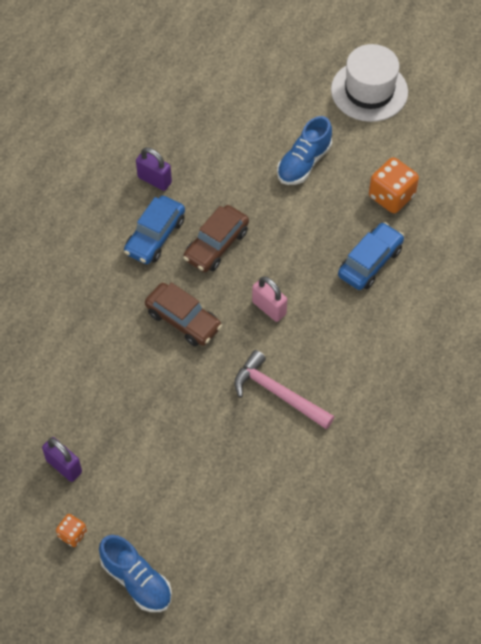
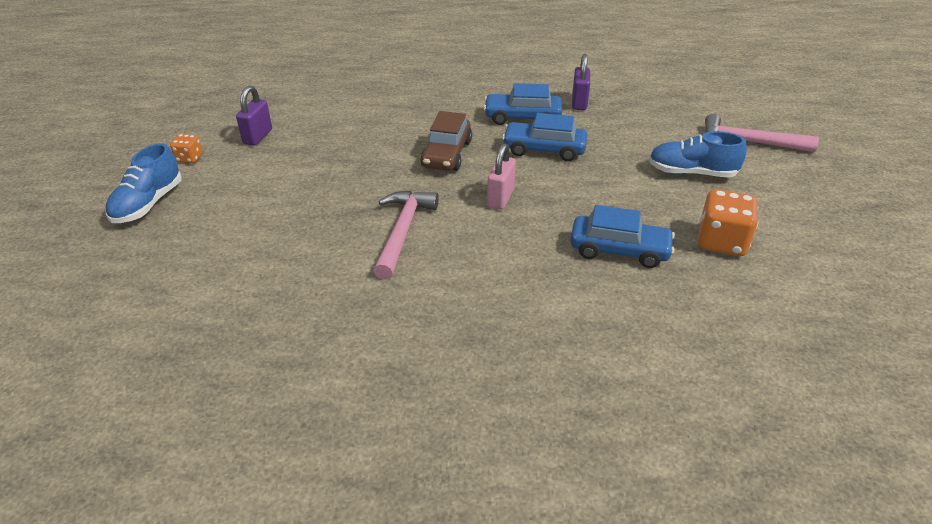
camera: 65 degrees right, 20 degrees down
(216, 245) = (544, 150): brown car -> blue car
(284, 99) = (748, 142): none -> pink hammer
(369, 91) = (832, 189): white hat -> none

